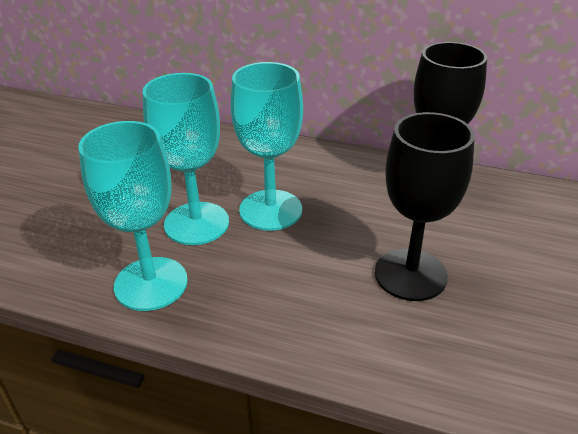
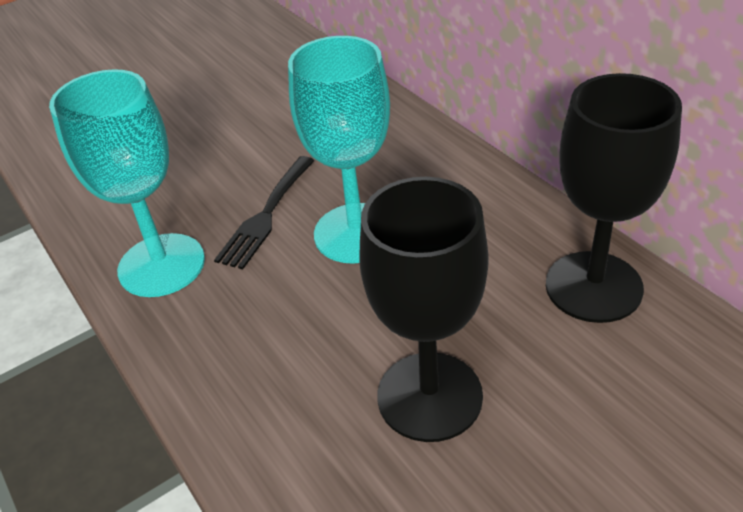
camera: 40 degrees right, 5 degrees up
(196, 223) = (266, 215): turquoise goblet -> black fork

